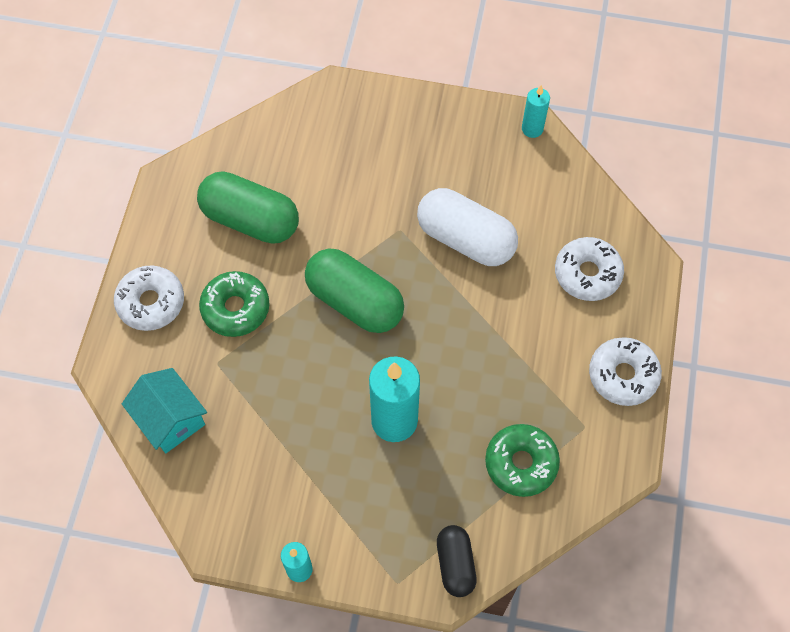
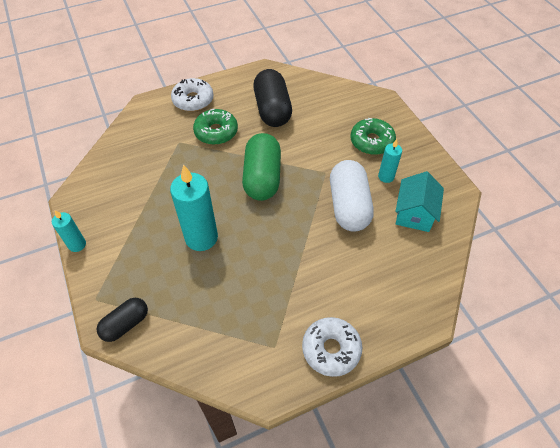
camera: 55 degrees right, 10 degrees down
(170, 419) = (133, 142): turquoise house -> turquoise house (414, 213)
(250, 220) = (272, 110): green capsule -> black capsule
(521, 463) = (220, 322): green donut -> green donut (371, 141)
(532, 129) = (455, 197): turquoise candle -> turquoise candle (386, 177)
(587, 274) = (386, 284): white donut -> none

